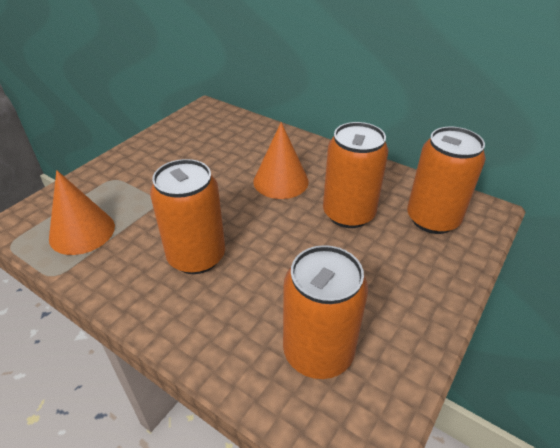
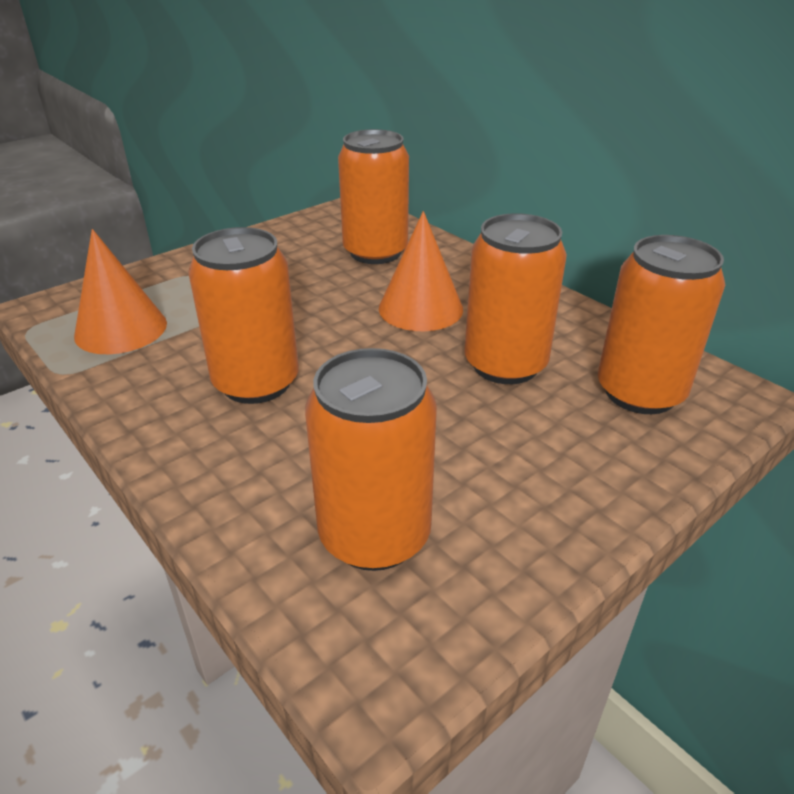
camera: 15 degrees right, 5 degrees down
(234, 142) = (375, 252): none -> orange can

